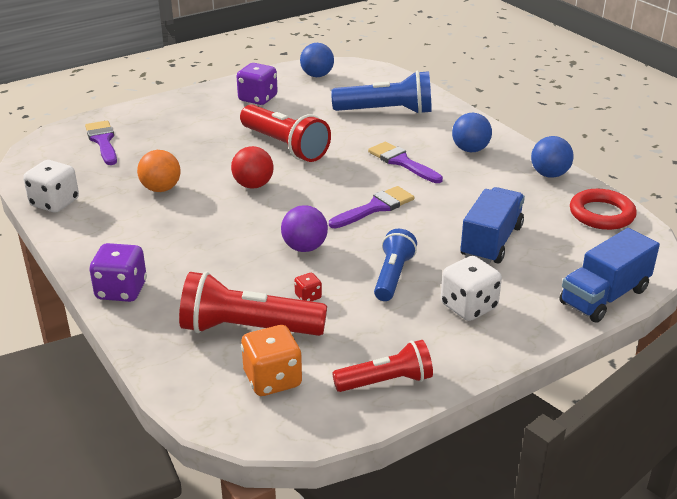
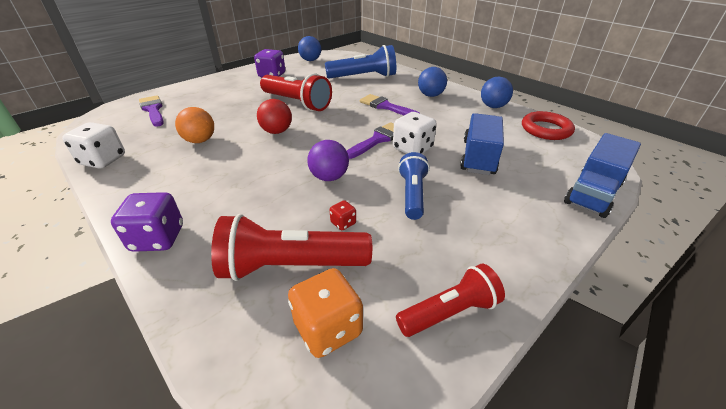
camera: 10 degrees left, 5 degrees up
(468, 307) = (489, 216): white dice -> white dice (412, 149)

